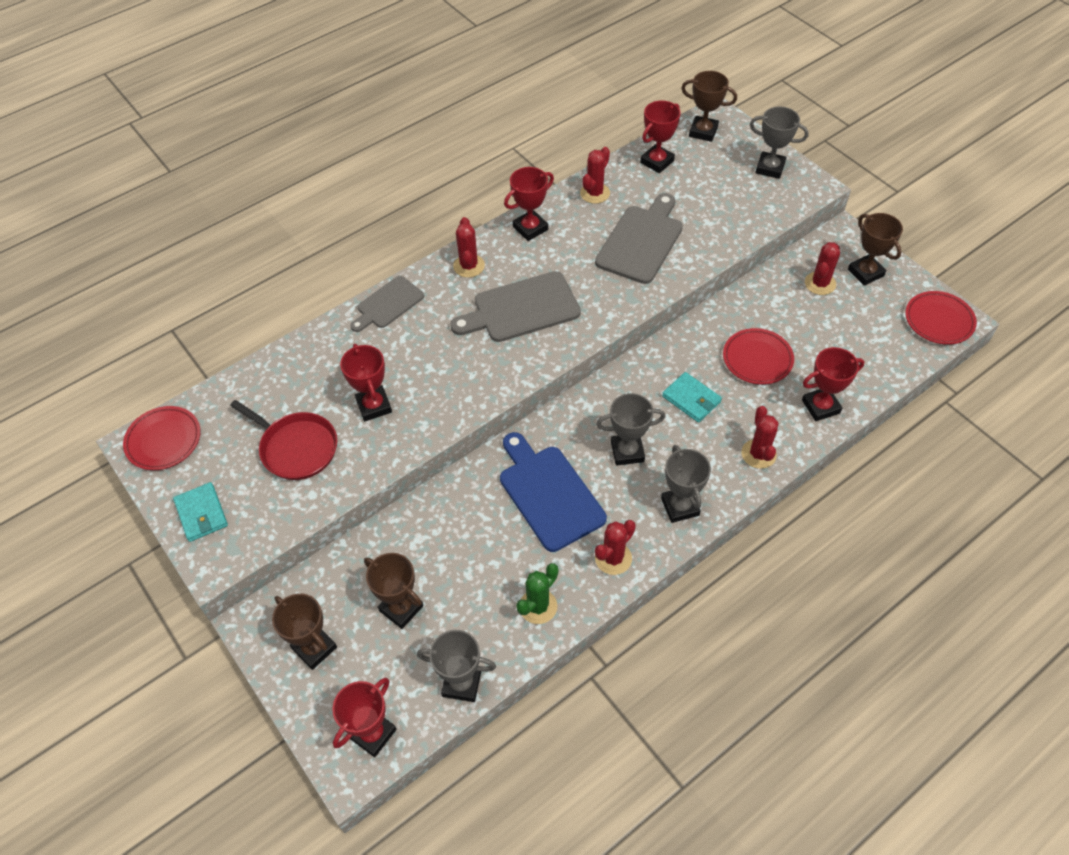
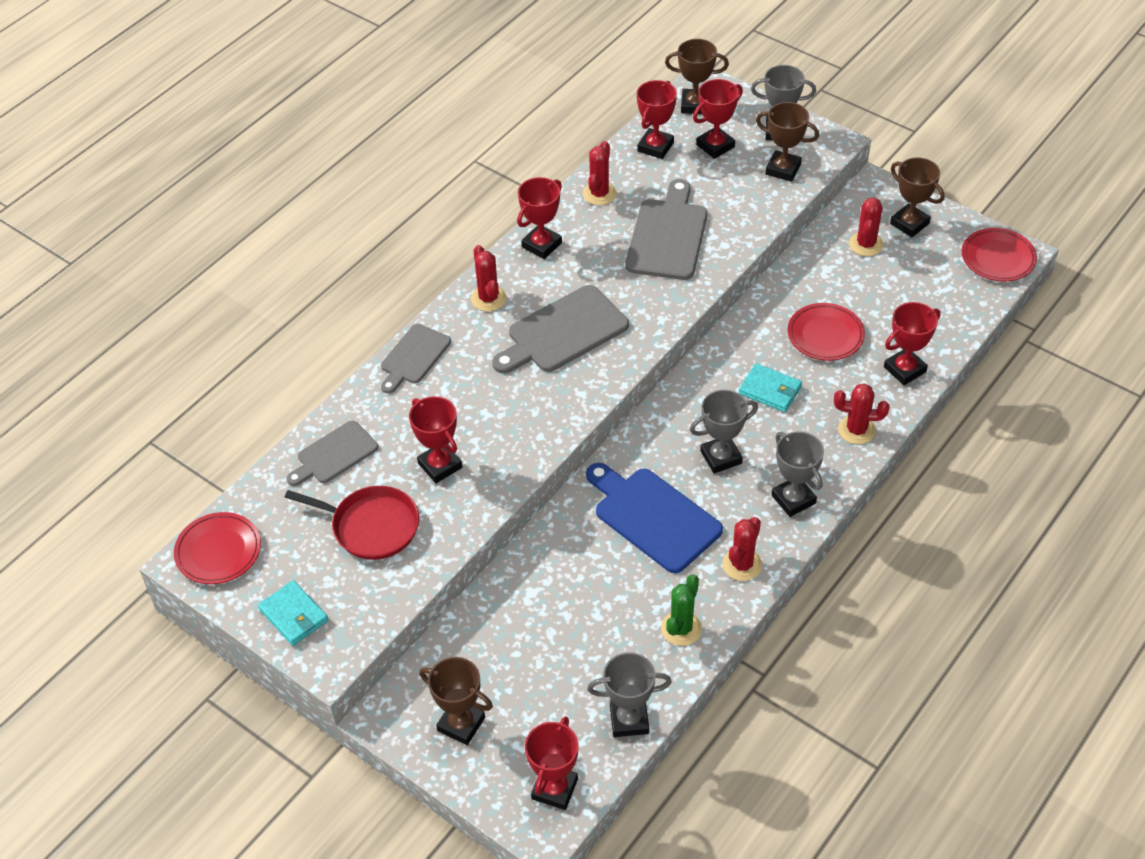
camera: 15 degrees left, 5 degrees down
(290, 376) = (334, 455): none -> grey cutting board
(401, 608) = (538, 664): brown trophy -> brown trophy (783, 169)
(709, 170) = (715, 146): none -> red trophy
(758, 454) = (856, 430): red cactus -> red cactus turned 60 degrees counterclockwise

